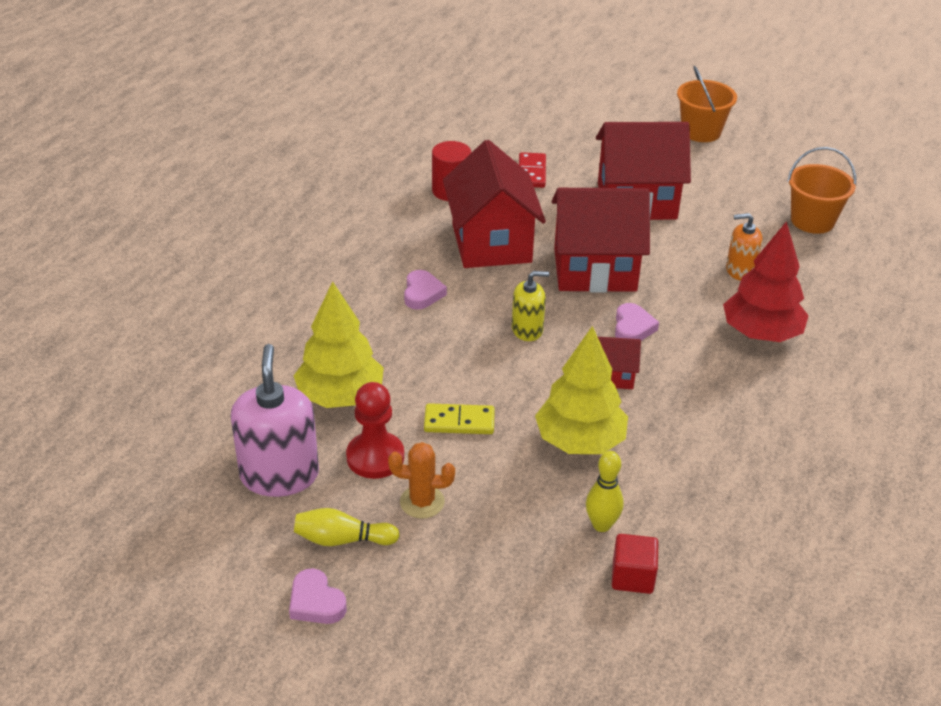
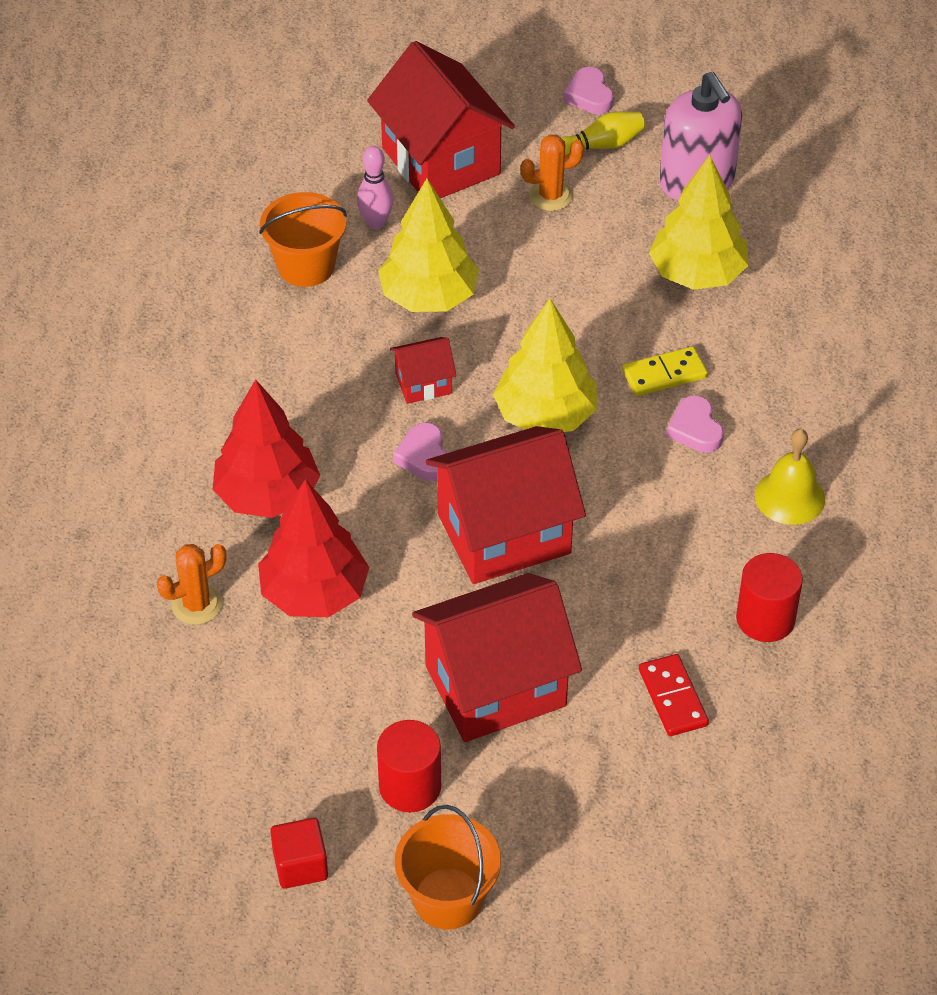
camera: 160 degrees right, 10 degrees up
(316, 602) = (589, 95): pink heart -> pink heart turned 135 degrees counterclockwise
(375, 457) = (620, 223): red pawn -> none
(387, 241) = (790, 497): none -> yellow bell
(459, 422) = (560, 282): yellow domino -> yellow domino (664, 374)
(491, 243) = (657, 537): red house -> red house (441, 161)
(527, 330) = (545, 415): yellow soap dispenser -> yellow tree
(601, 525) = (376, 222): yellow bowling pin -> pink bowling pin
(632, 577) = (332, 187): red cube -> red cube (300, 865)
(706, 174) = (410, 786): none -> red cylinder
(740, 270) = (314, 593): orange soap dispenser -> red tree
(812, 221) = (229, 728): orange bucket -> orange bucket (306, 266)
(825, 284) = (197, 604): none -> orange cactus

